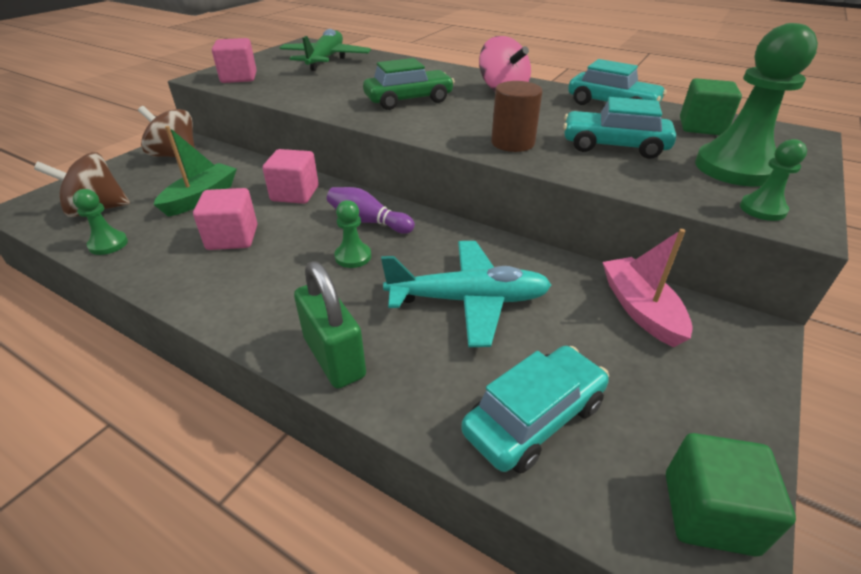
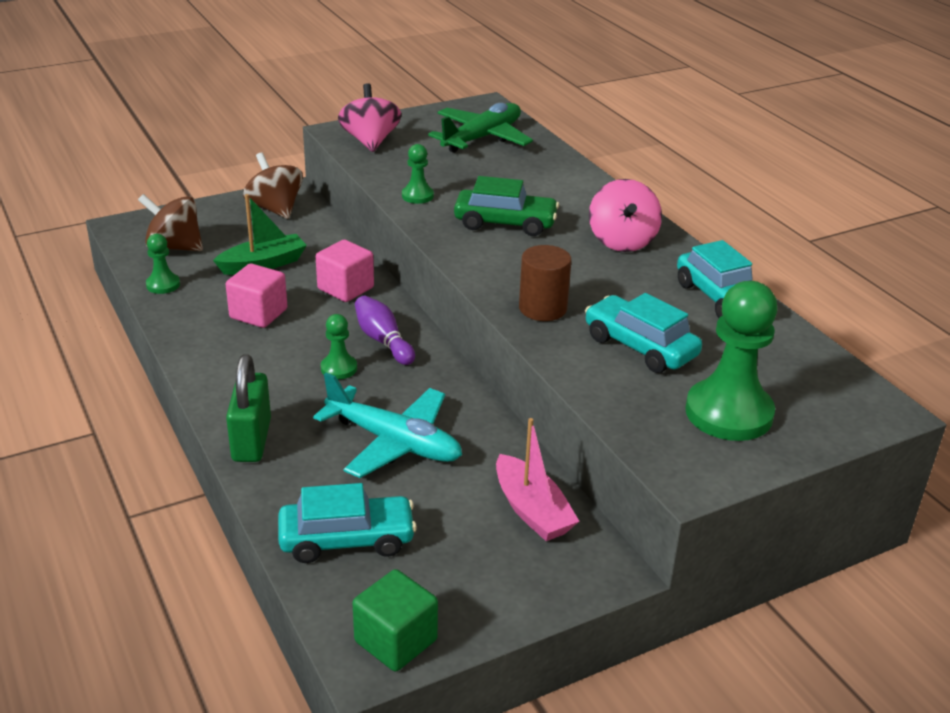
camera: 30 degrees right, 5 degrees down
(239, 77) = (370, 141): pink cube -> pink spinning top
(640, 309) = (532, 510): pink boat -> pink boat turned 135 degrees clockwise
(701, 127) = (778, 359): green cube -> none
(762, 209) = (679, 457): green pawn -> green pawn (417, 196)

